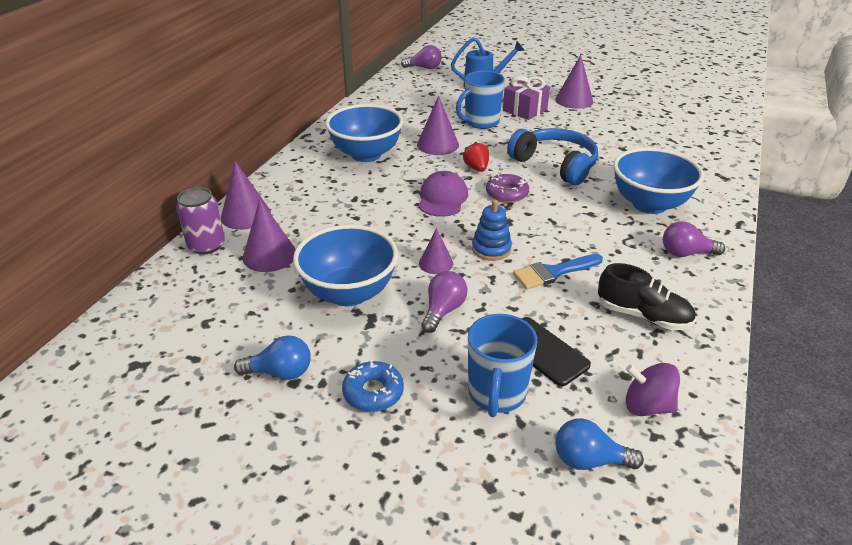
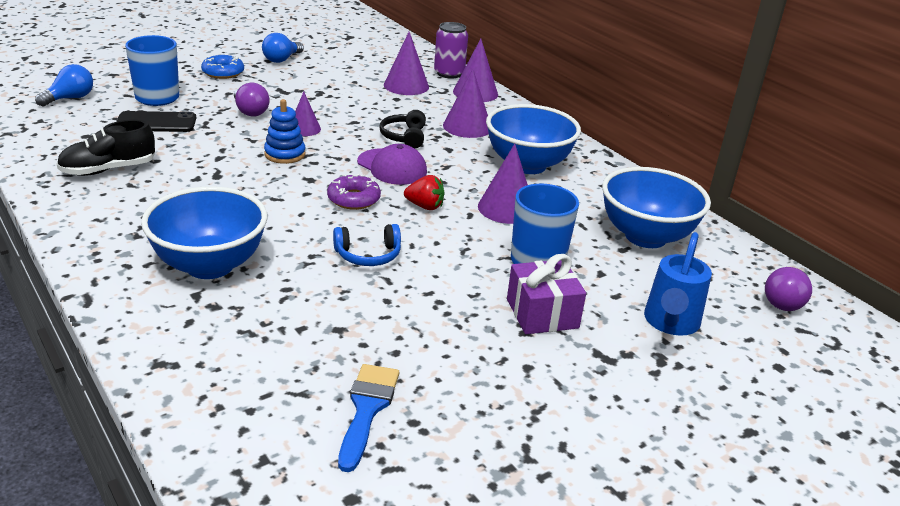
camera: 120 degrees right, 5 degrees down
(349, 293) = (321, 93): blue bowl -> blue bowl (645, 237)
(385, 213) = (404, 137): none -> black headphones
(553, 272) = (214, 163): blue brush -> blue brush (367, 409)
(555, 165) = (368, 255): blue headphones -> blue headphones, size x0.55
(574, 100) = (533, 382): purple cone -> purple cone (467, 126)
(647, 406) = (56, 129): purple spinning top -> none
(686, 253) = (118, 233): purple light bulb -> none

